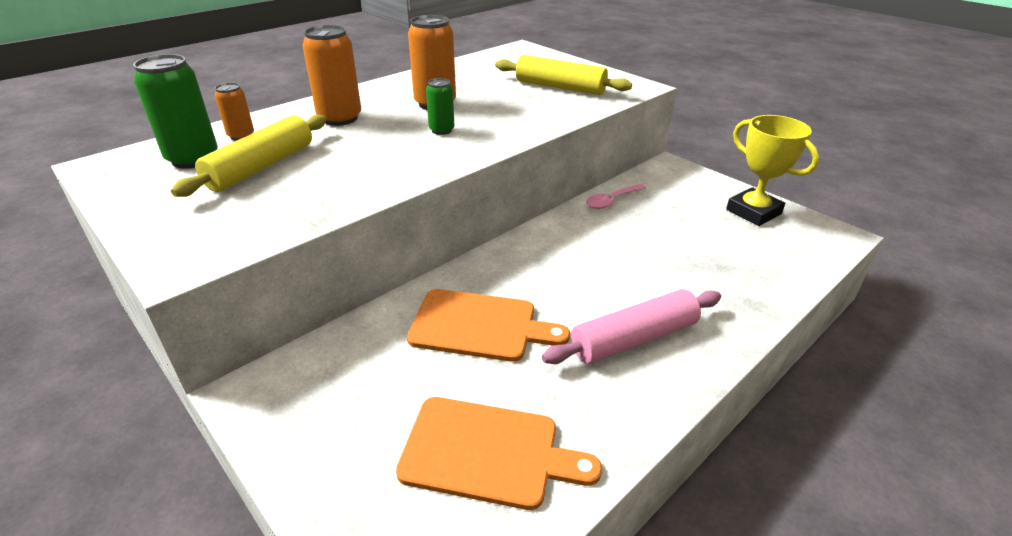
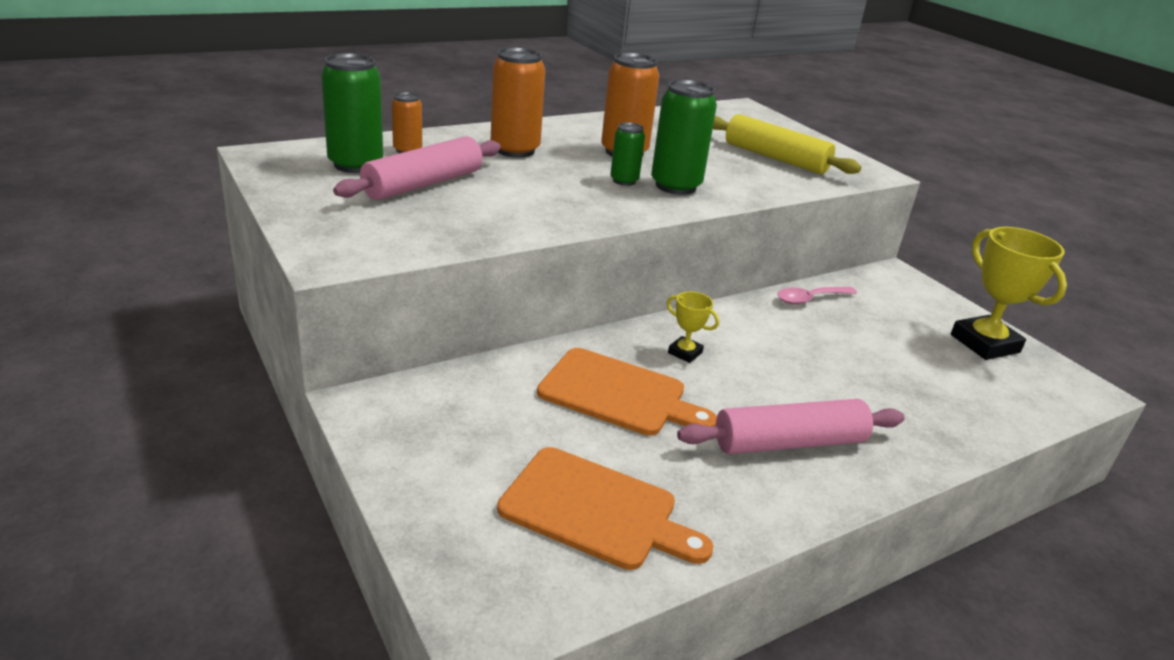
camera: 10 degrees right, 5 degrees down
(261, 167) = (423, 184): yellow rolling pin -> pink rolling pin
(486, 127) = (675, 186): none -> green can
(525, 272) = (685, 353): none -> yellow trophy

